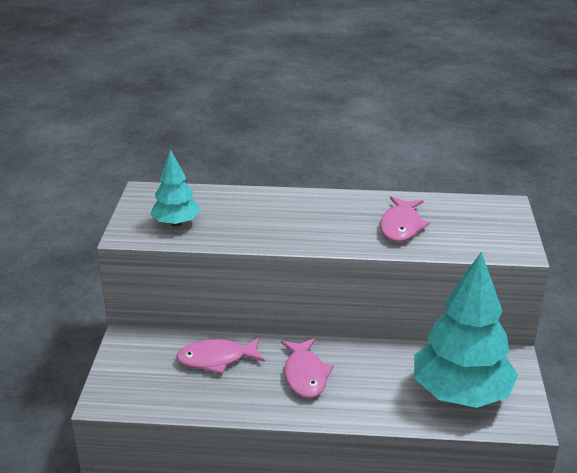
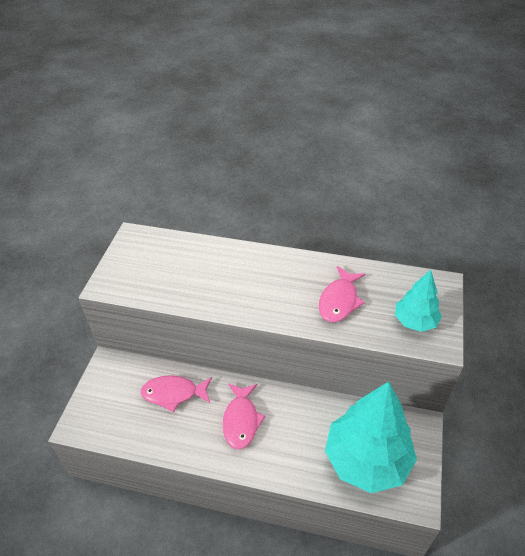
camera: 10 degrees right, 15 degrees up
(176, 223) = (149, 276): turquoise tree -> turquoise tree (415, 321)

